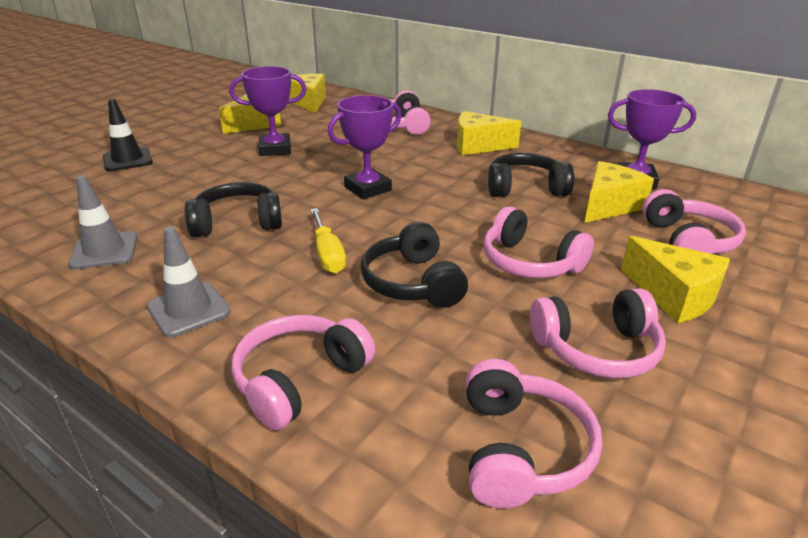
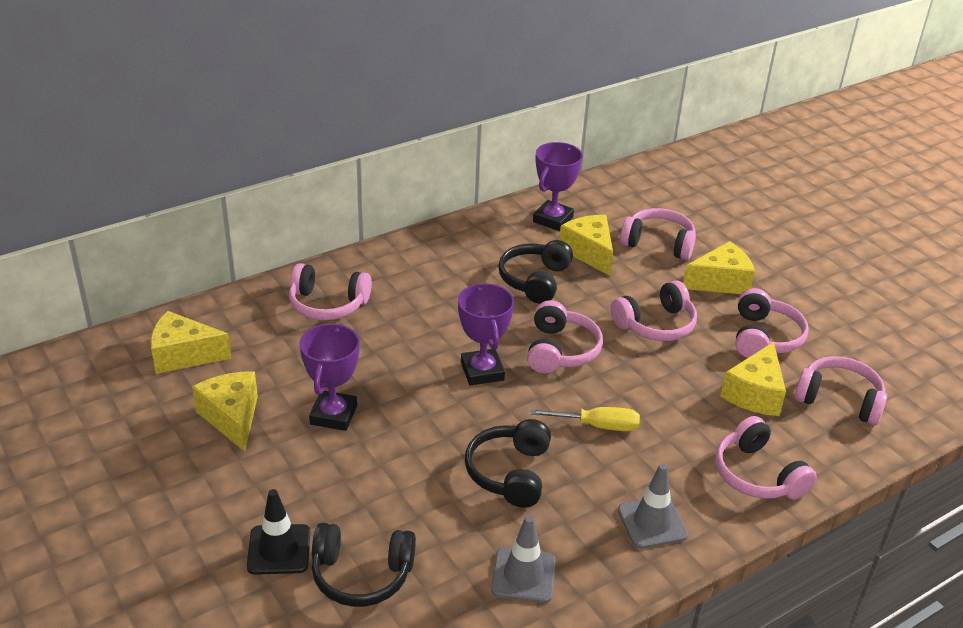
camera: 70 degrees left, 5 degrees up
(412, 282) = (660, 391): black headphones -> black headphones (361, 575)
(430, 217) = (560, 350): none -> pink headphones
(478, 146) = (425, 272): yellow cheese -> yellow cheese (754, 393)

